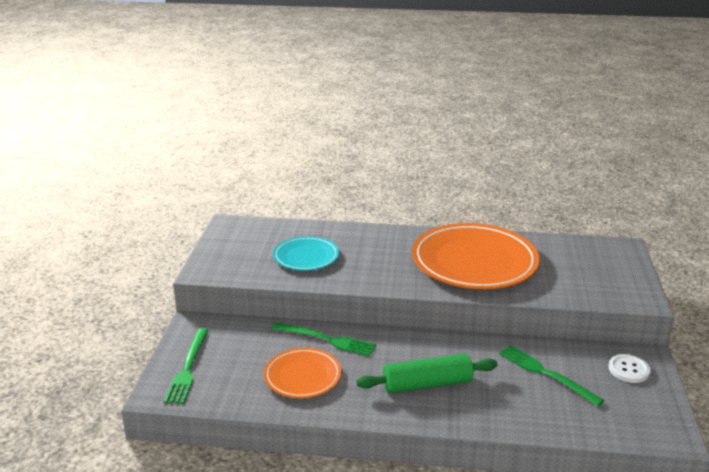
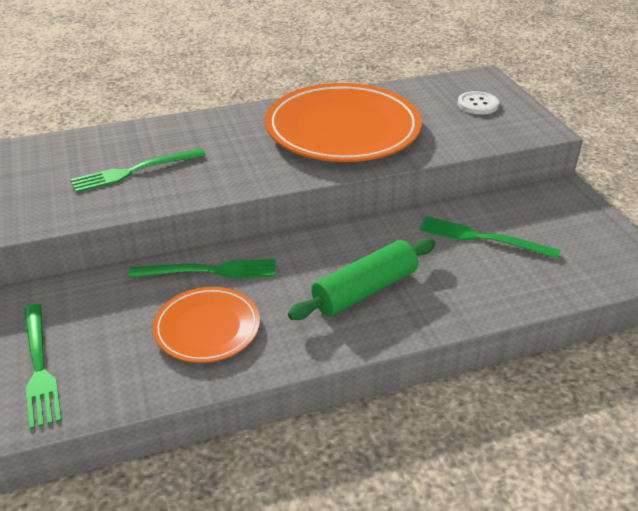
camera: 25 degrees left, 10 degrees up
(306, 257) = (134, 171): turquoise plate -> green fork
(628, 370) = (558, 209): white button -> white button (477, 104)

